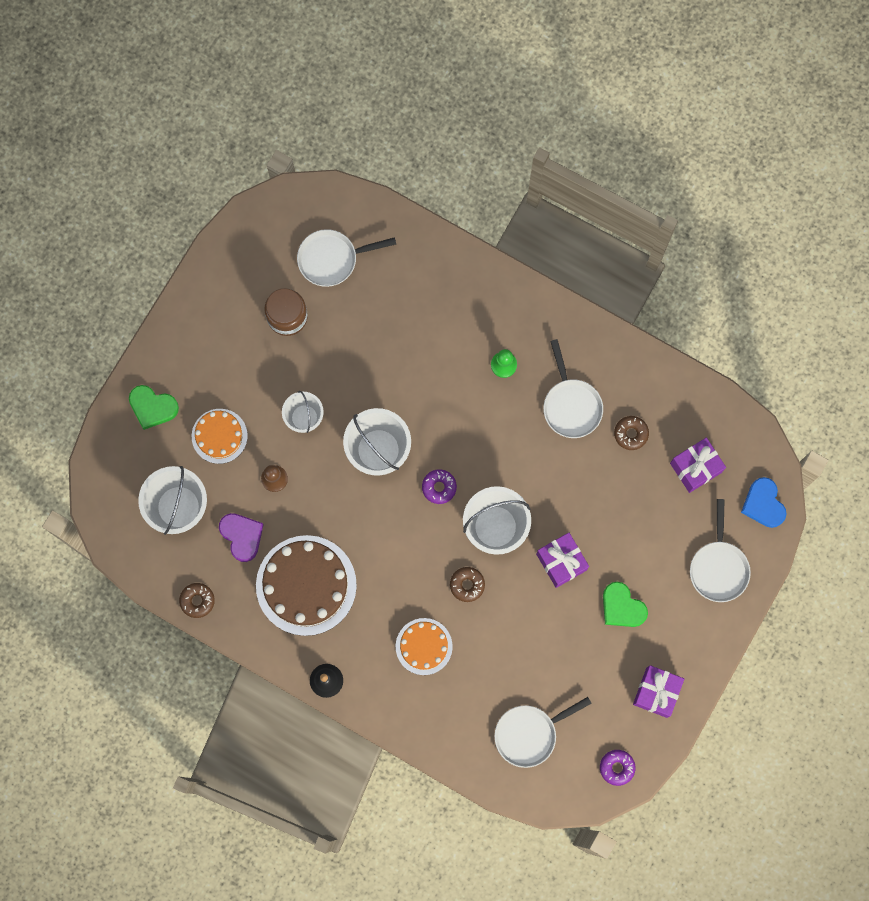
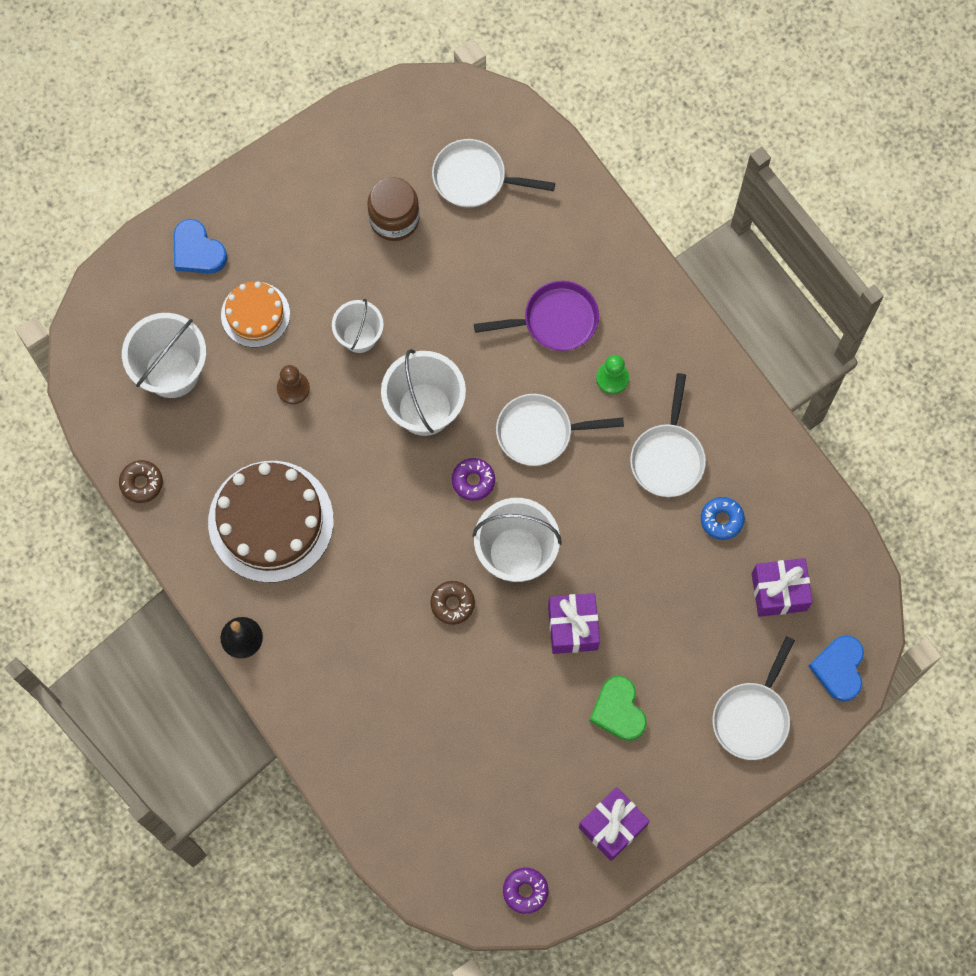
camera: 25 degrees right, 5 degrees down
(153, 407) = (197, 251): green heart -> blue heart
(242, 536) = (226, 435): purple heart -> none
(424, 646) = (370, 650): orange cake -> none
(442, 340) = (555, 320): none -> purple pan
(529, 734) = (442, 805): white pan -> white pan (539, 432)
(631, 434) = (721, 520): brown donut -> blue donut

